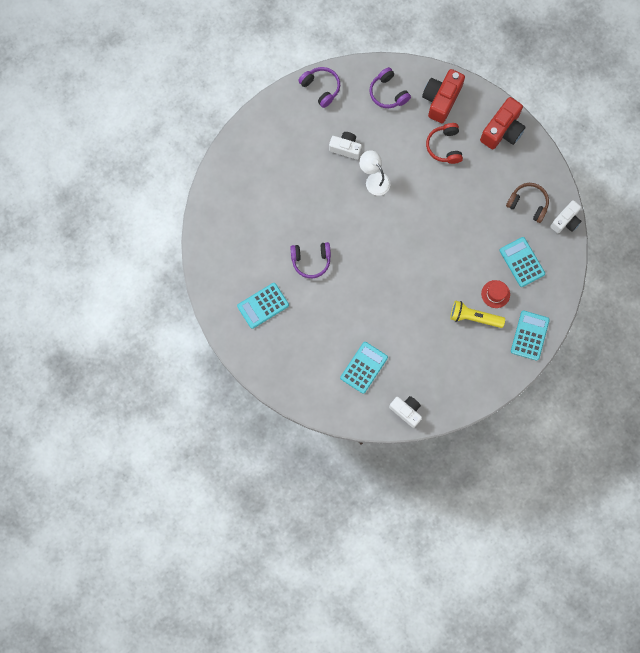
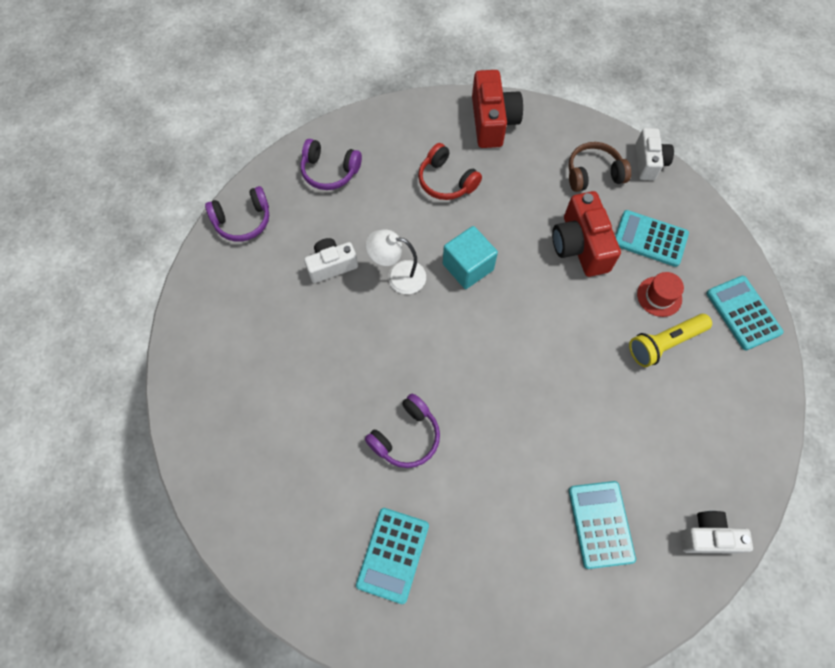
camera: 40 degrees left, 10 degrees down
(321, 88) = (243, 221): purple headphones -> purple headphones turned 150 degrees clockwise
(413, 202) = (468, 267): none -> turquoise cube
(441, 100) = (397, 137): red camera -> red camera (580, 246)

